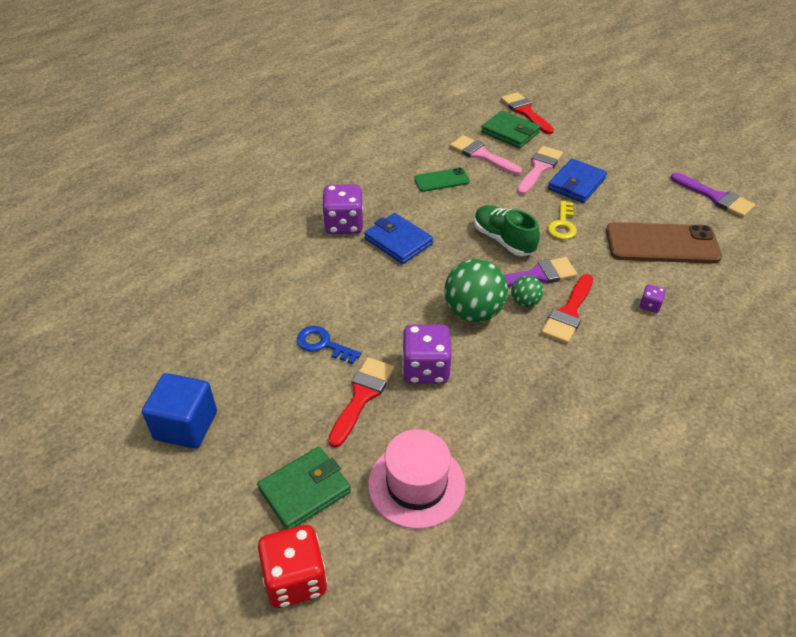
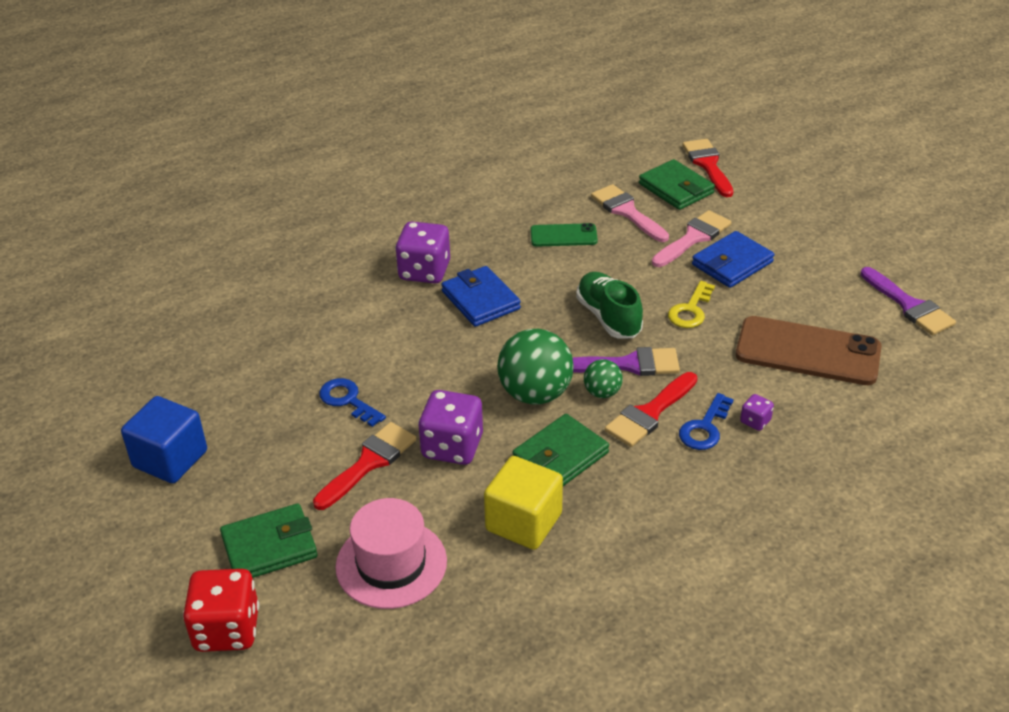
camera: 15 degrees right, 5 degrees down
(510, 424) = (523, 522): none -> yellow cube
(515, 361) = (560, 456): none -> green wallet
(615, 318) = (704, 428): none -> blue key

